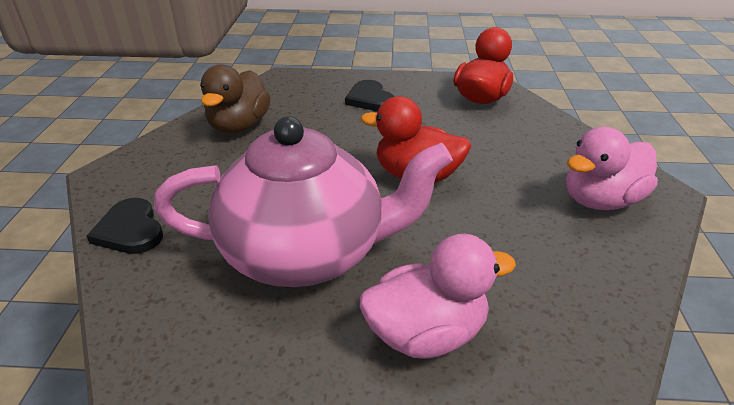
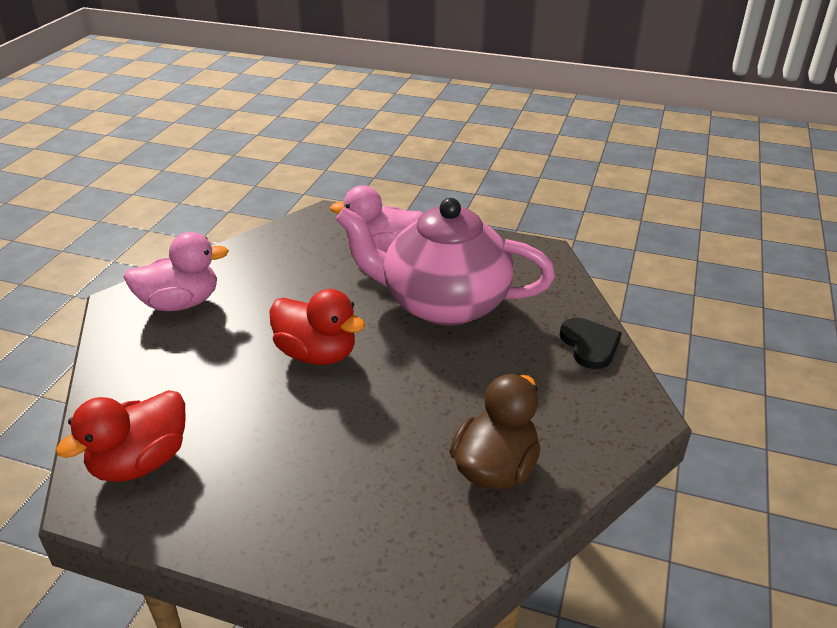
camera: 165 degrees left, 0 degrees up
(370, 99) = (297, 494): black heart -> none

